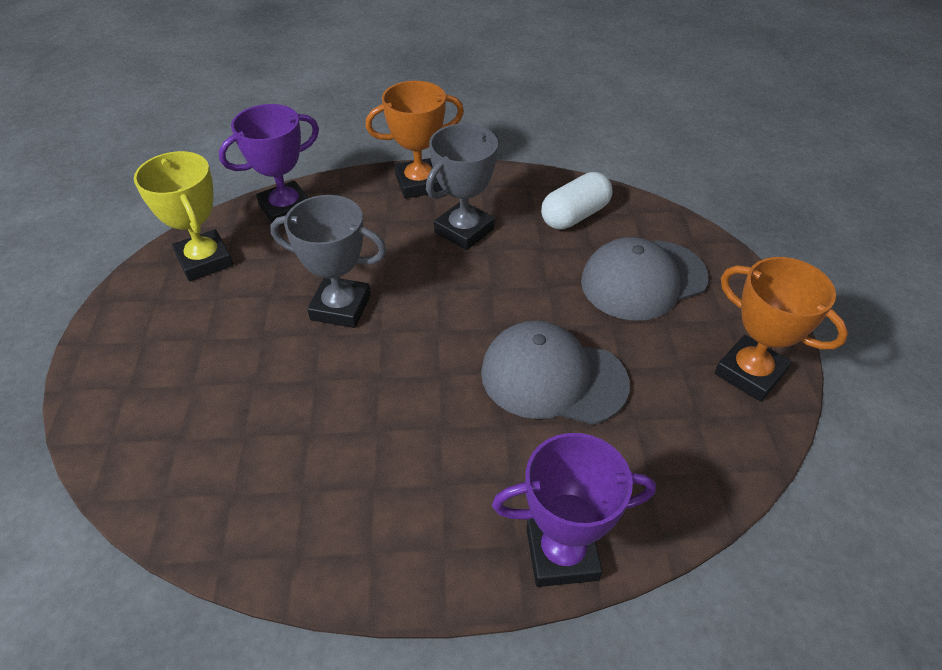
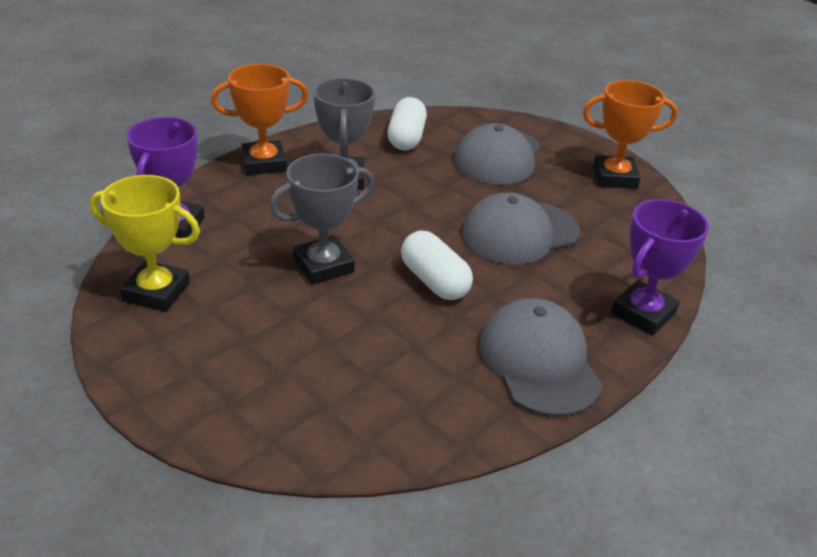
camera: 45 degrees left, 10 degrees down
(387, 528) = (539, 362): none -> grey cap
(407, 379) = (434, 281): none -> white capsule
(419, 183) = (264, 163): orange trophy -> orange trophy turned 45 degrees clockwise

